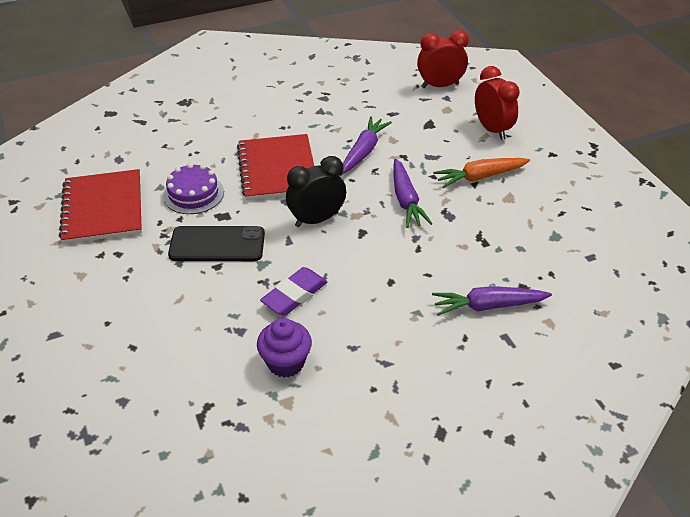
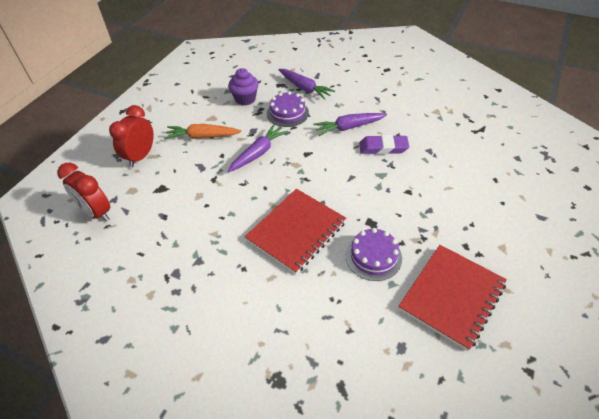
camera: 130 degrees left, 5 degrees up
(217, 244) = (395, 205): black phone -> none
(286, 362) = (421, 124): purple cupcake -> purple cupcake (245, 99)
(316, 219) = (320, 178): black clock -> none
(363, 151) = (228, 201): purple carrot -> purple carrot (349, 127)
(450, 259) = (287, 113): none -> purple cake
(480, 177) = (202, 137): orange carrot -> orange carrot turned 150 degrees clockwise

